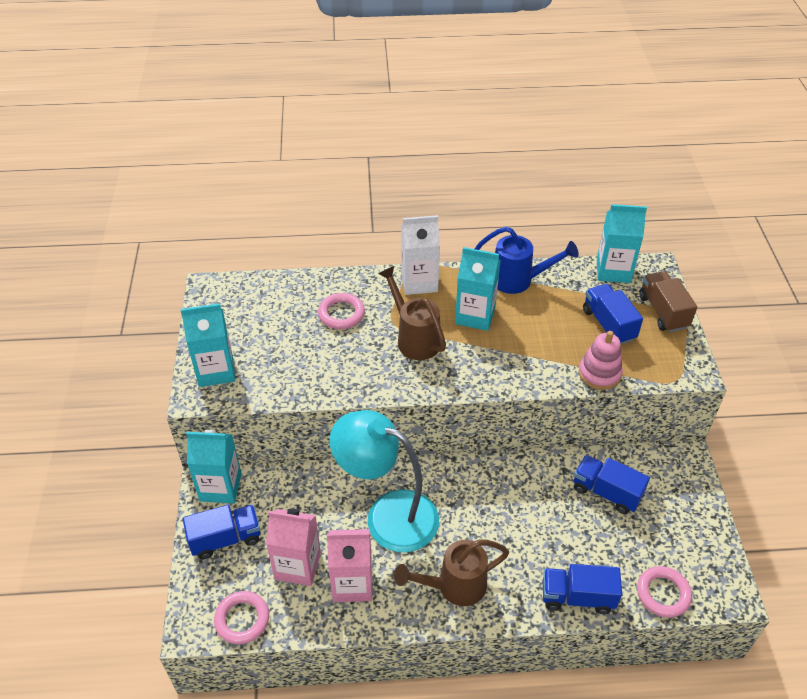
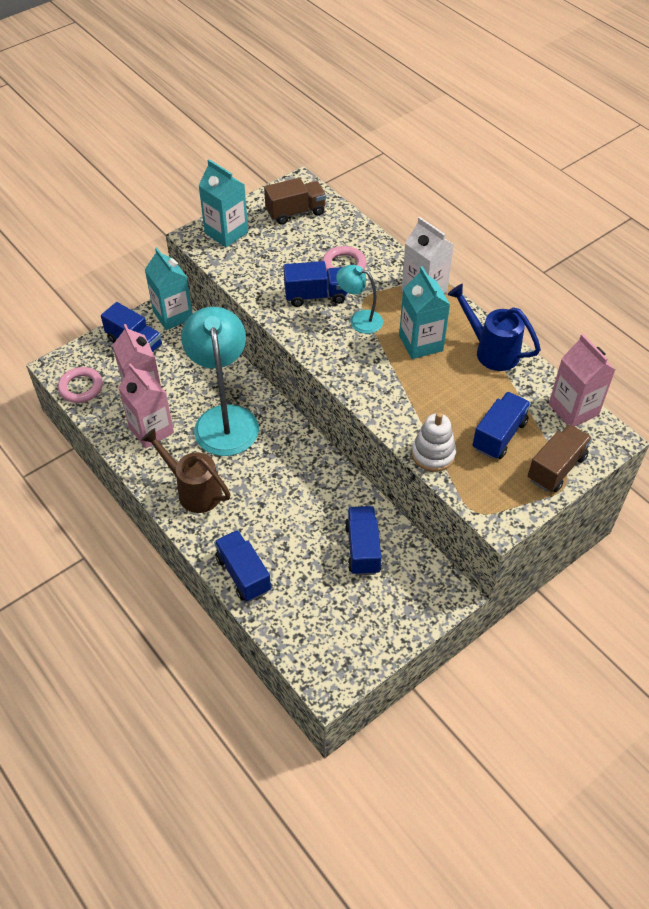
camera: 55 degrees right, 5 degrees up
(242, 309) = (295, 212): none -> brown truck
(359, 351) = (315, 295): none -> blue truck
(414, 338) = (359, 320): brown watering can -> turquoise lamp
(518, 280) = (491, 351): blue watering can -> blue watering can turned 150 degrees clockwise
(599, 373) = (433, 454): pink stacking toy -> white stacking toy
(613, 271) = (573, 409): turquoise carton -> pink carton
(663, 594) = (291, 633): pink ring -> none

